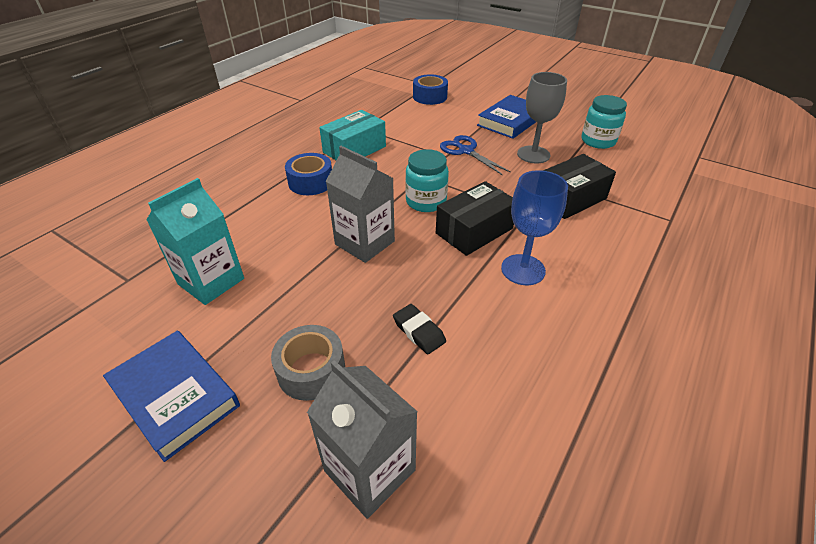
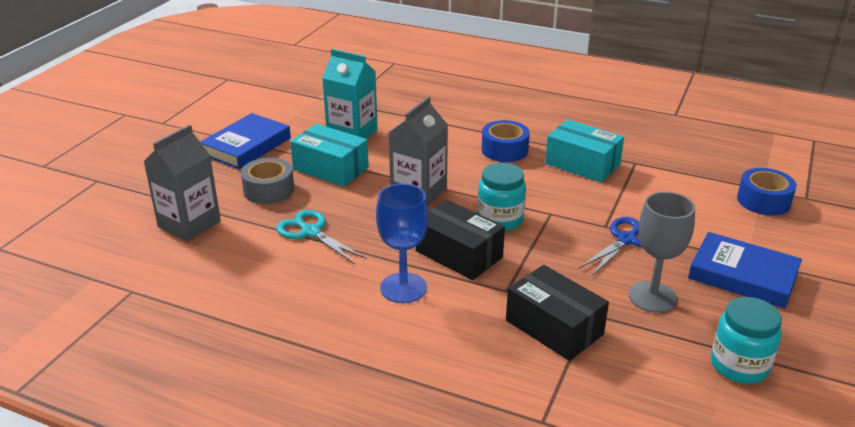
camera: 80 degrees right, 10 degrees down
(285, 306) = (331, 168): none -> turquoise box
(419, 331) = (311, 232): black eraser -> turquoise scissors

